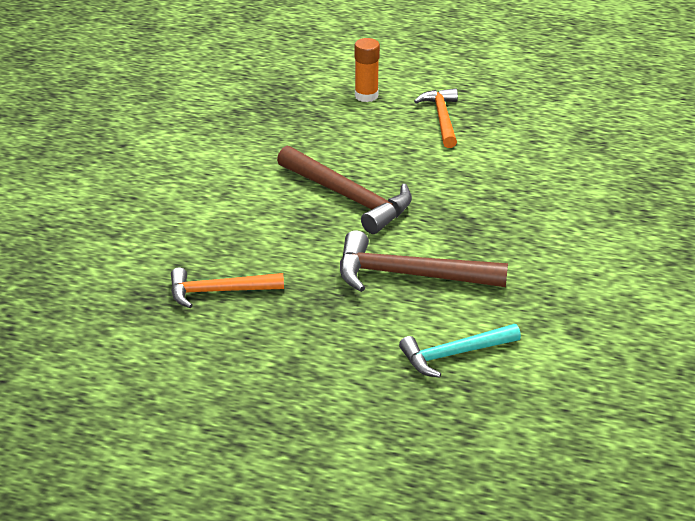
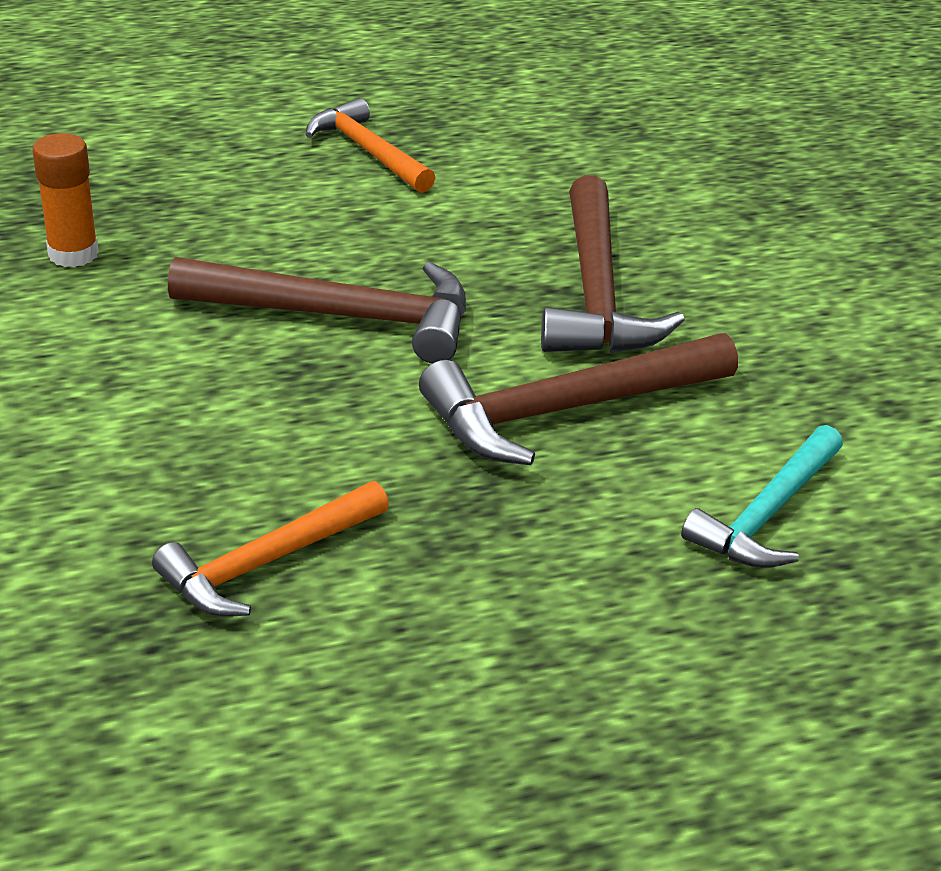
camera: 35 degrees left, 0 degrees up
(366, 96) = (211, 148): orange glue stick -> orange glue stick (73, 254)
(484, 225) = (596, 291): none -> brown hammer

